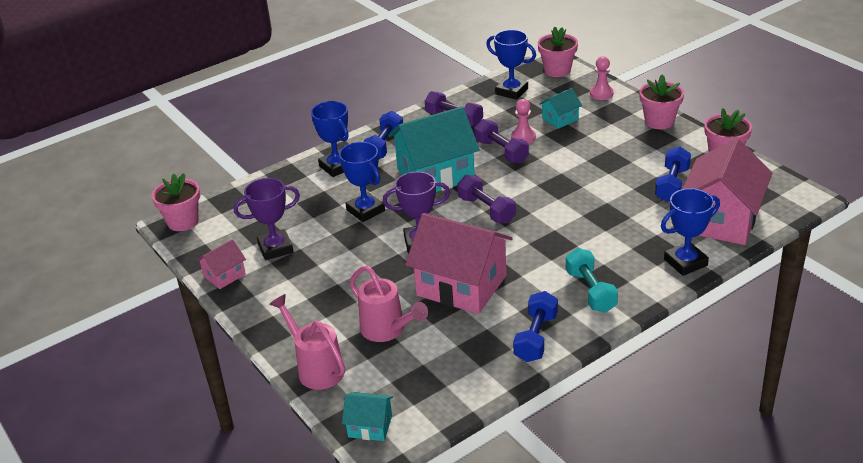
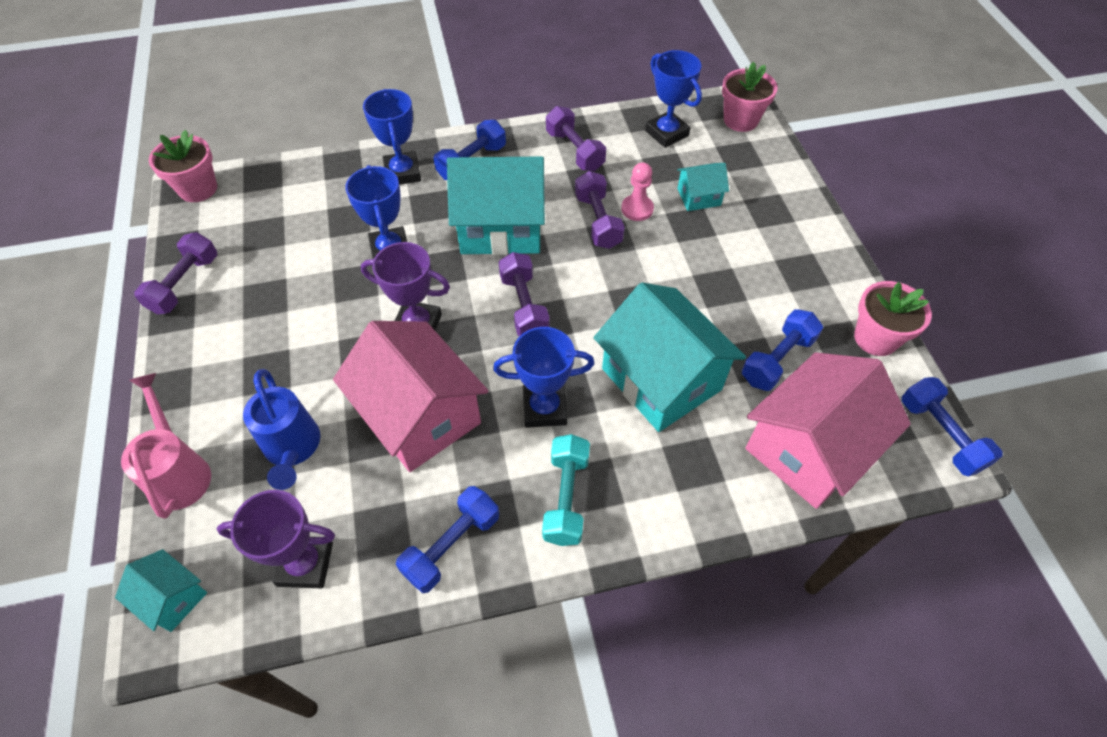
camera: 20 degrees right, 20 degrees up
(224, 275) = (185, 284): pink house -> purple dumbbell
(275, 248) = (261, 267): purple trophy -> purple trophy (305, 564)
(387, 330) = (293, 449): pink watering can -> blue watering can
(601, 94) = (773, 175): pink pawn -> none
(606, 217) = (661, 379): none -> turquoise house
(659, 121) = (821, 247): pink flower pot -> none
(685, 262) = (717, 503): blue trophy -> blue trophy (544, 408)
(792, 188) = (940, 435): none -> blue dumbbell

